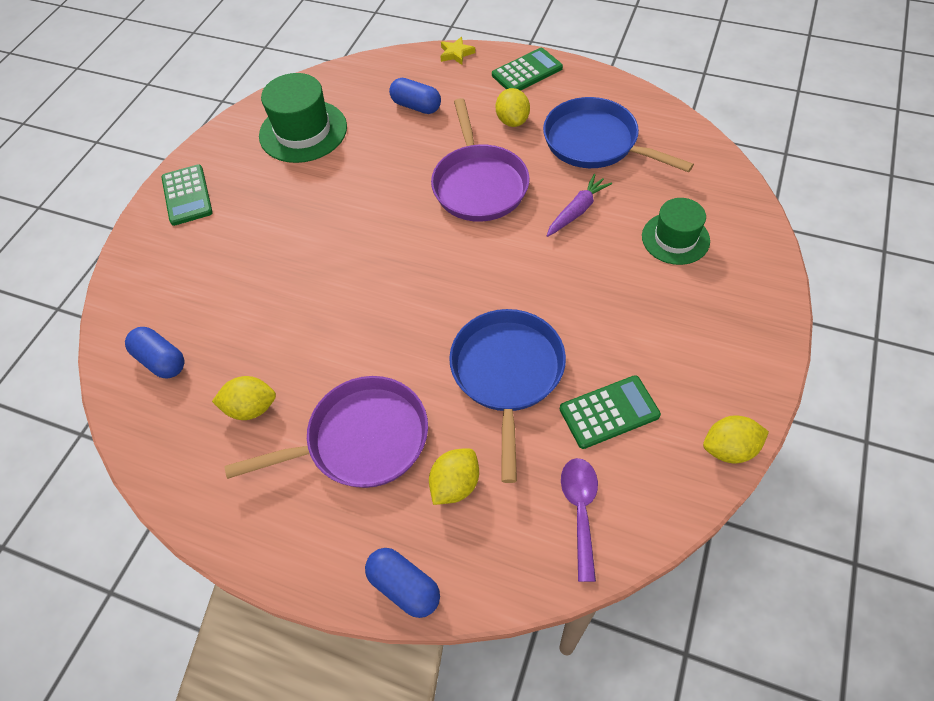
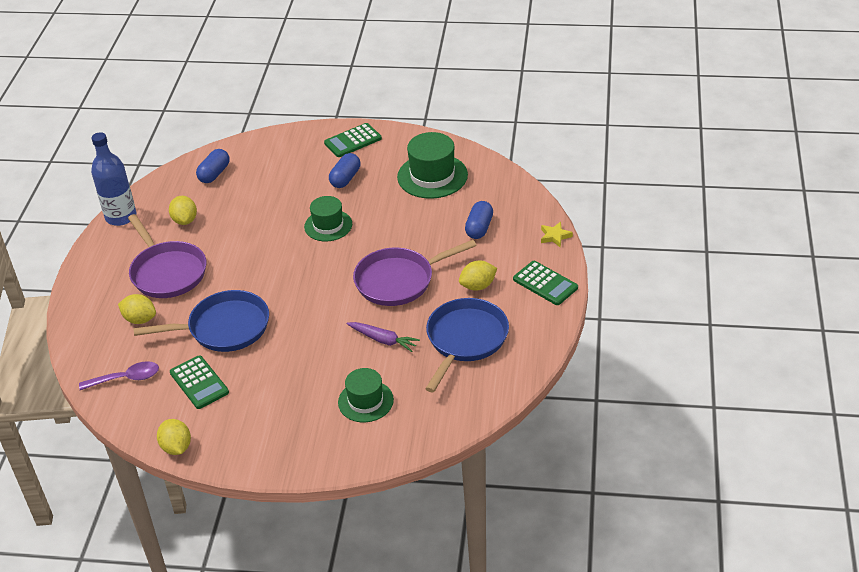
camera: 75 degrees right, 15 degrees down
(194, 503) = (121, 217): none -> blue bottle
(346, 239) = (328, 225): none -> green hat
(404, 587) = (75, 312): blue capsule -> blue capsule (345, 178)

